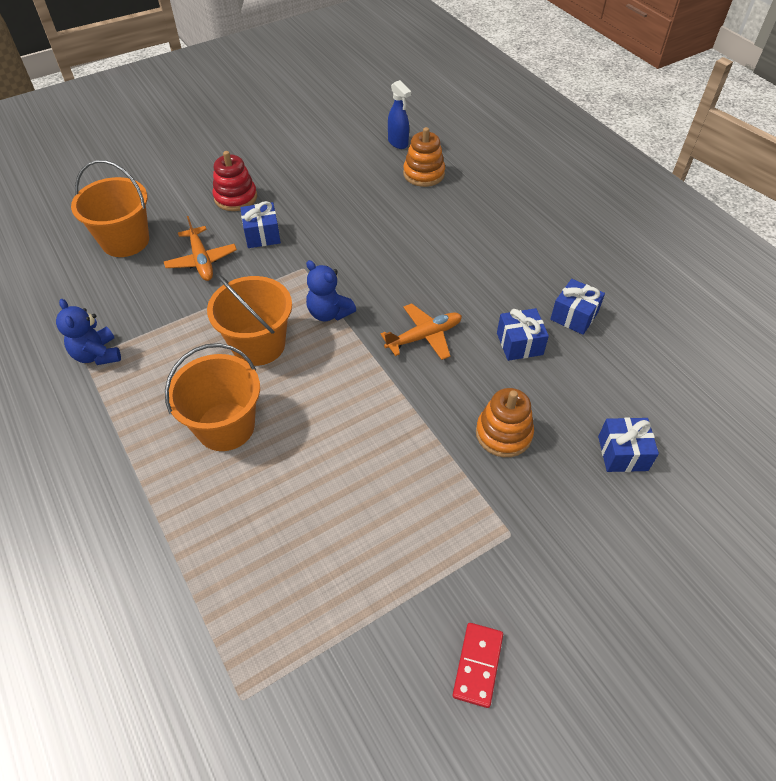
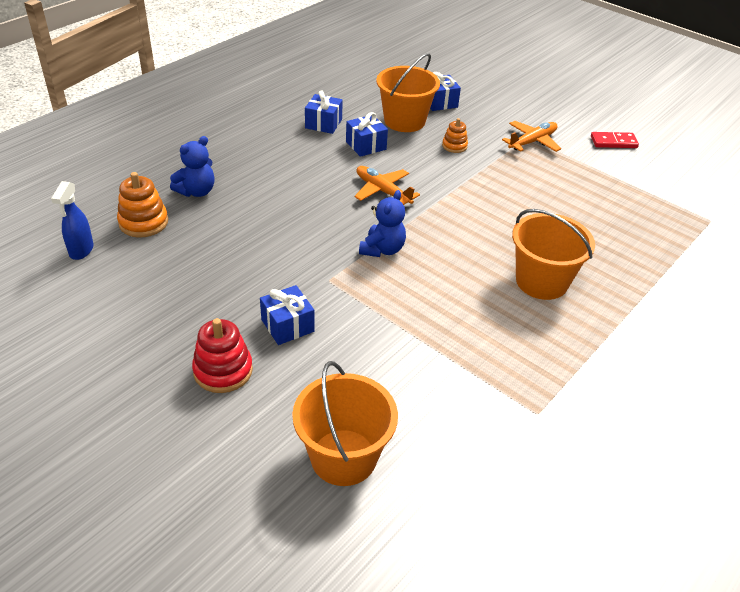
camera: 110 degrees left, 10 degrees down
(97, 354) = (526, 404): blue teddy bear -> blue teddy bear (196, 191)
(201, 260) = (349, 366): orange plane -> orange plane (532, 142)
(258, 345) = (445, 285): orange bucket -> orange bucket (404, 121)
(398, 143) = (81, 250): blue spray bottle -> blue spray bottle turned 150 degrees clockwise
(503, 433) = (454, 146): orange stacking toy -> orange stacking toy, size x0.61

